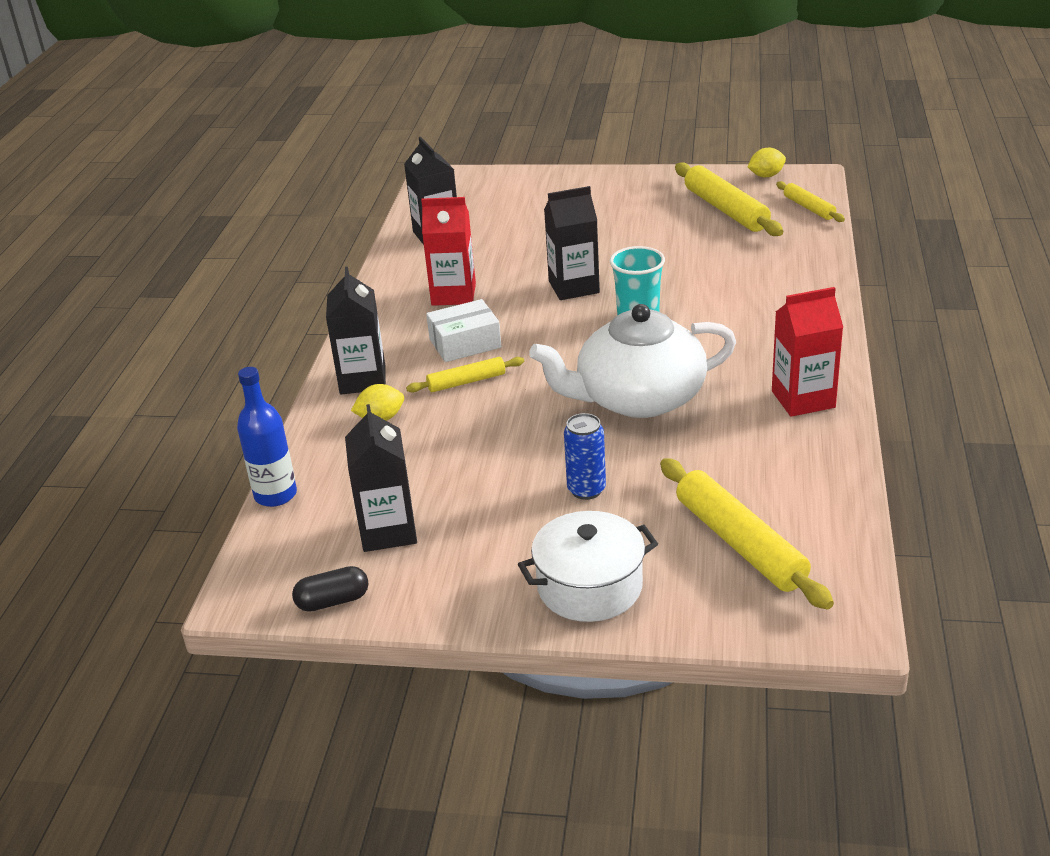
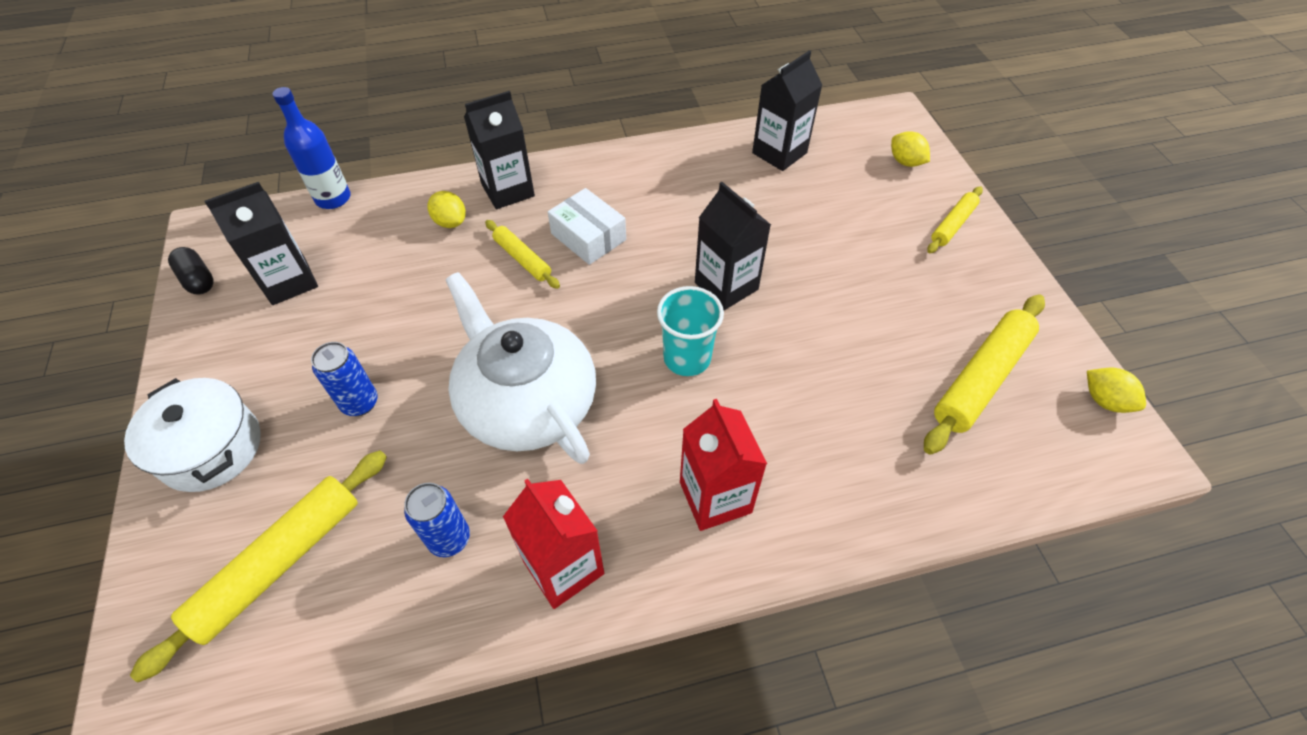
camera: 65 degrees right, 20 degrees up
(453, 294) = (672, 201): red carton -> red carton (715, 497)
(496, 186) = (905, 162): none -> yellow lemon
(755, 450) = (449, 539): none -> blue can
(809, 208) = (1046, 472): yellow rolling pin -> yellow rolling pin (952, 225)

